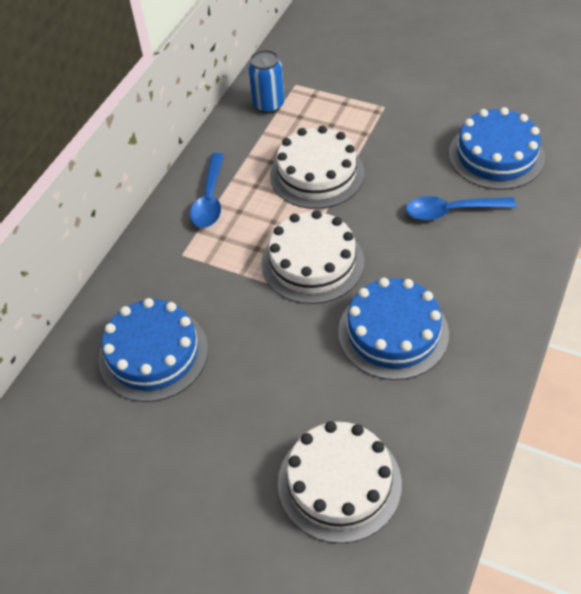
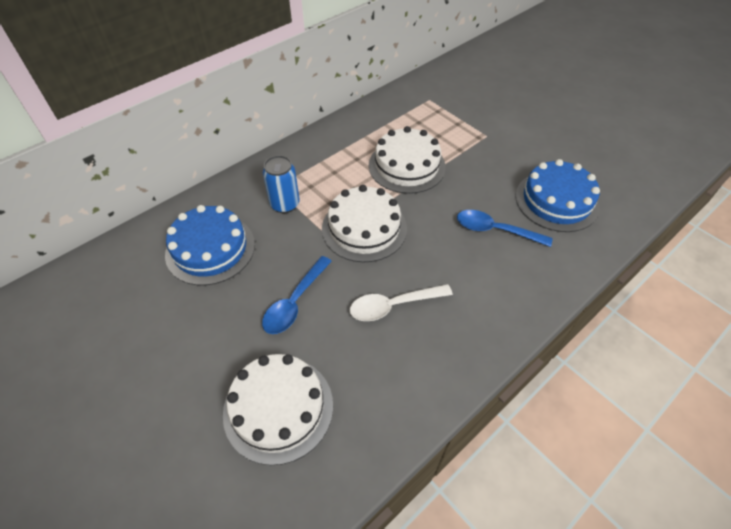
camera: 20 degrees right, 0 degrees up
(210, 199) = (319, 157): blue spoon -> blue spoon (295, 302)
(268, 105) = (401, 107): blue can -> blue can (285, 204)
(393, 332) = (393, 306): blue cake -> white spoon

